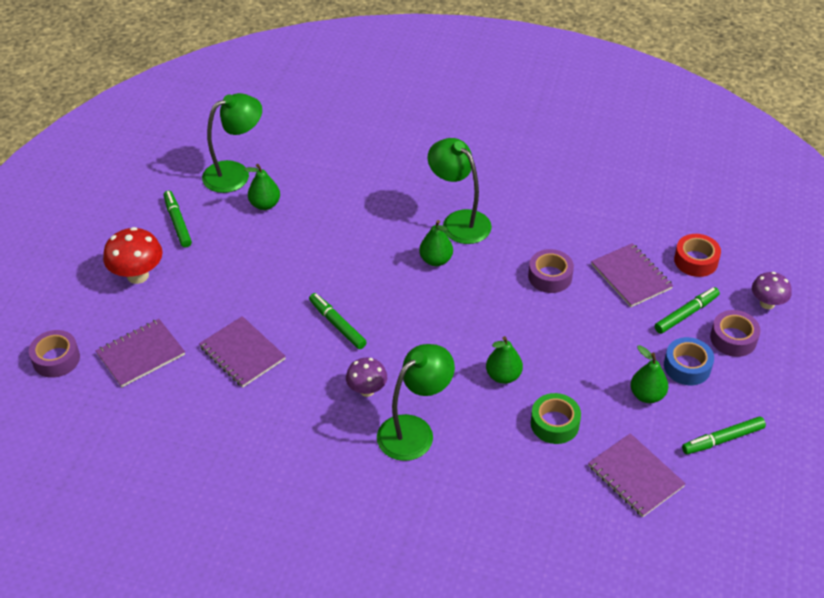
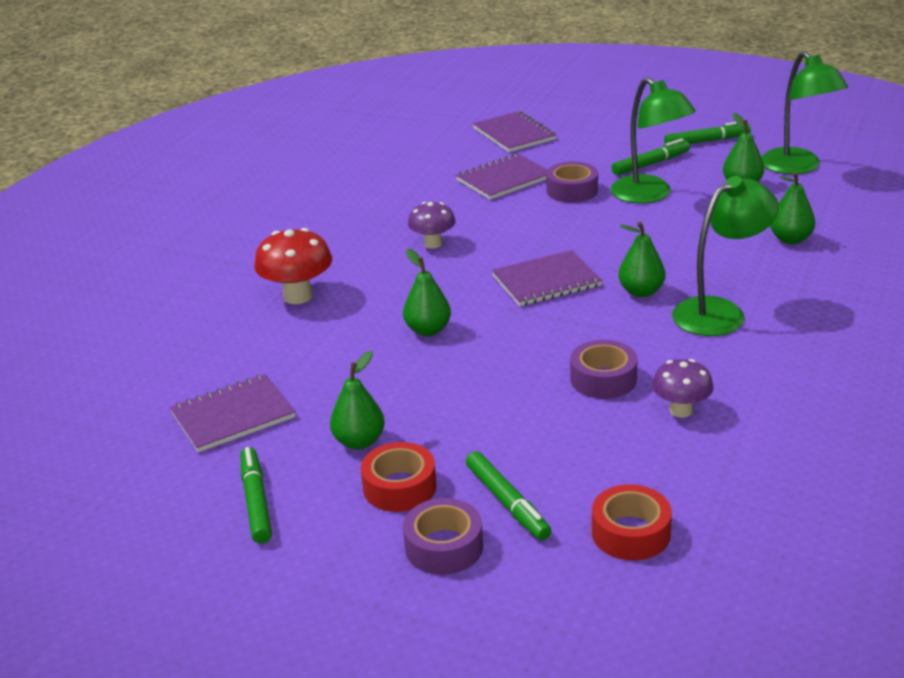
camera: 100 degrees right, 15 degrees down
(56, 359) = (516, 101): purple tape -> purple tape (572, 191)
(137, 275) = (624, 127): red mushroom -> red mushroom (298, 296)
(337, 325) = (535, 228): green marker -> green marker (650, 164)
(355, 184) = (790, 239): none -> green pear
(414, 430) = (366, 270): green lamp -> green lamp (649, 195)
(554, 424) = (339, 362): green tape -> none
(631, 277) = (597, 455): purple notebook -> purple notebook (546, 281)
(687, 367) = (400, 487): blue tape -> red tape
(767, 303) = (516, 605): purple mushroom -> purple mushroom (681, 410)

